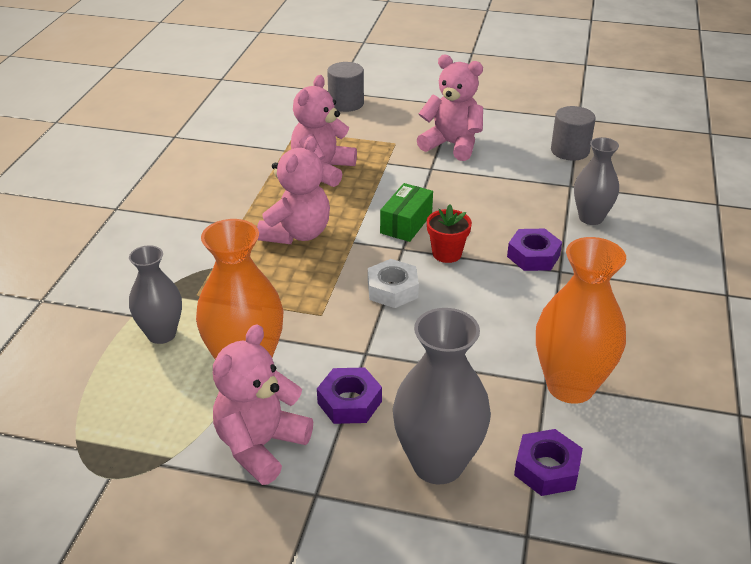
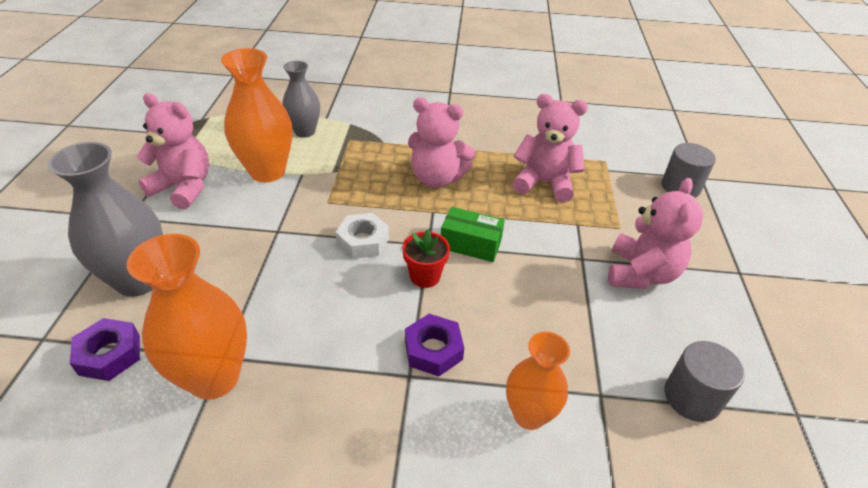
camera: 80 degrees right, 5 degrees up
(349, 402) = (219, 226): purple nut -> none
(591, 218) = (529, 415): grey vase -> orange vase

